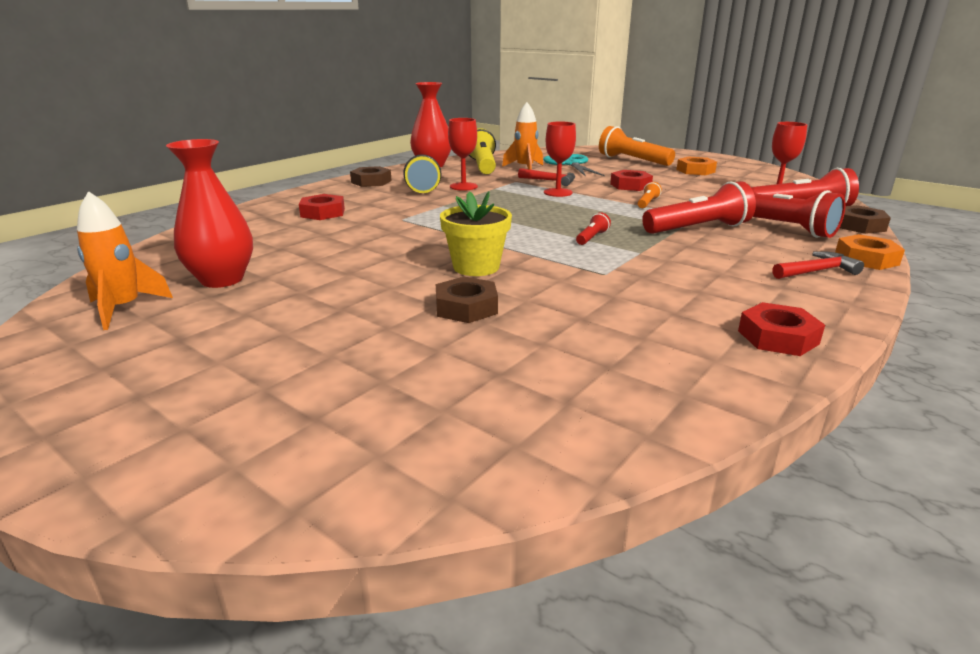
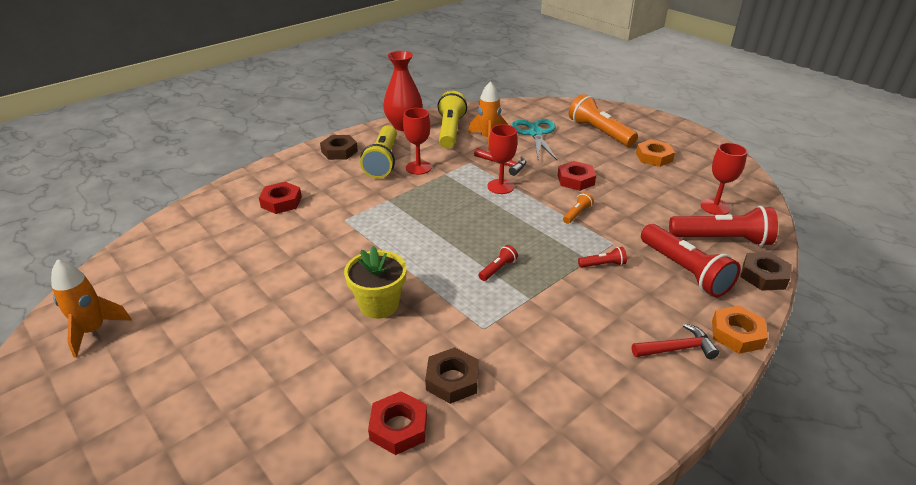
camera: 10 degrees right, 10 degrees up
(222, 279) = (173, 298): red vase -> none
(466, 307) = (348, 364): brown nut -> brown nut (452, 380)
(698, 229) = (602, 264): red flashlight -> red flashlight, size x0.46
(778, 337) = (586, 443): red nut -> red nut (398, 427)

